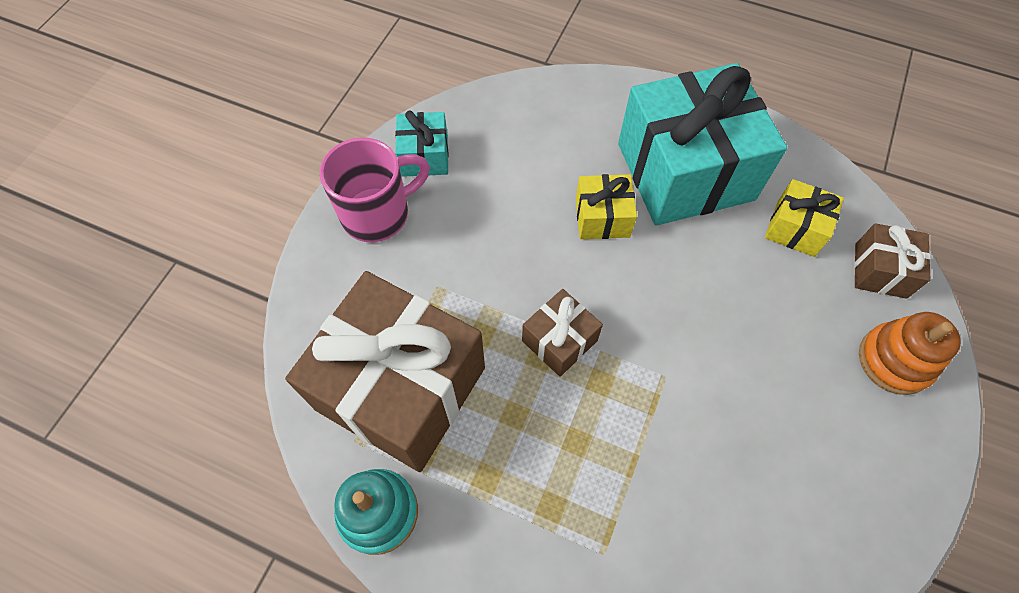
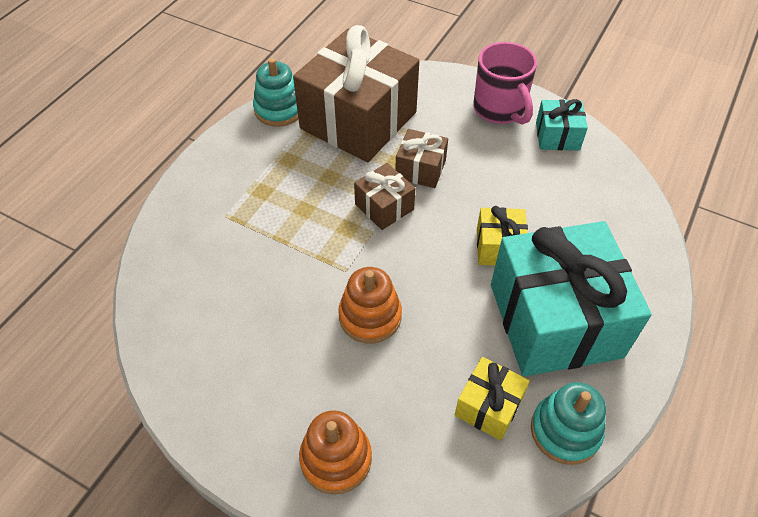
camera: 95 degrees right, 10 degrees down
(723, 343) = (370, 316): none -> orange stacking toy
(800, 170) = (565, 431): none -> turquoise stacking toy
(880, 270) = (436, 478): brown gift -> brown gift (420, 169)

